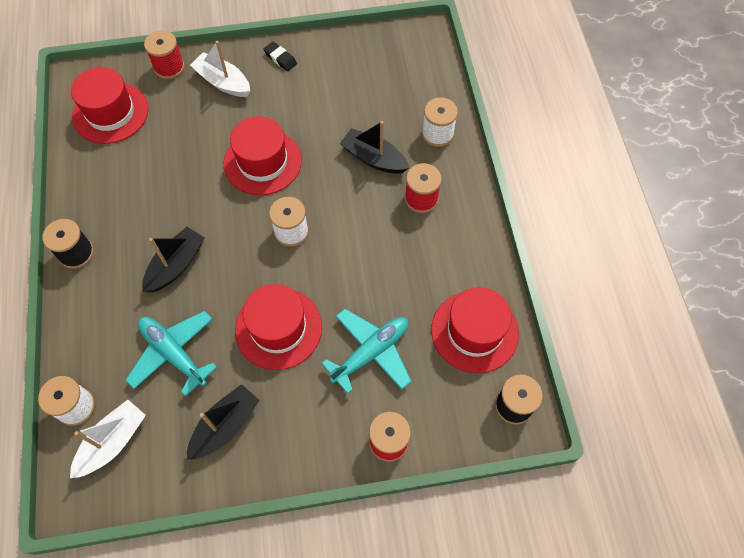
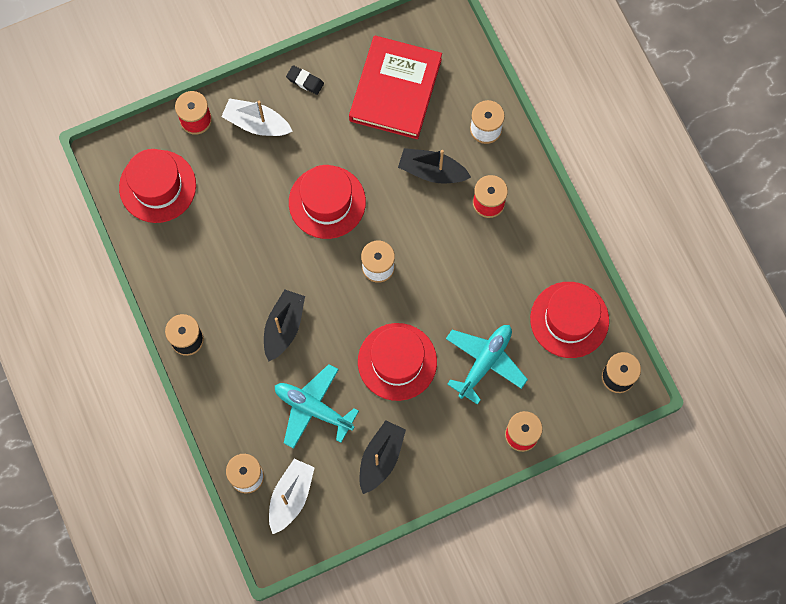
camera: 15 degrees left, 10 degrees up
(361, 83) = (395, 90): none -> red book

